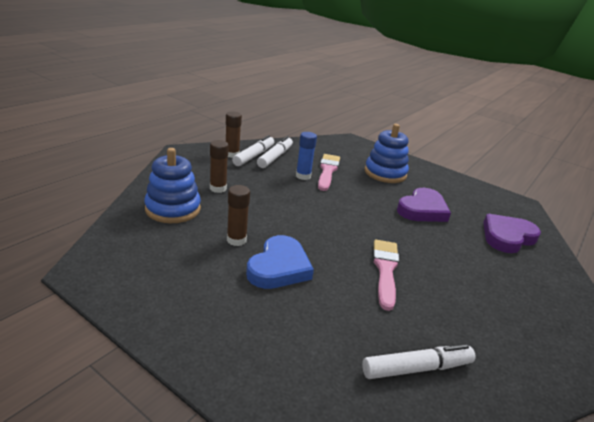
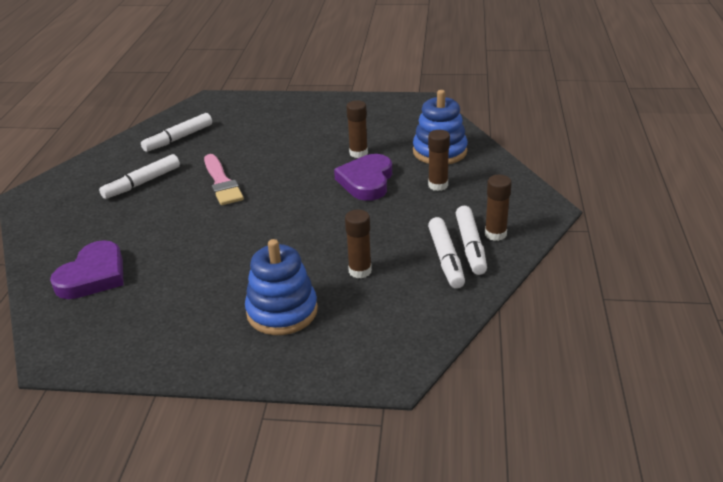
camera: 155 degrees right, 5 degrees up
(279, 267) = (306, 150): blue heart -> none
(303, 176) = (379, 245): blue glue stick -> none
(327, 171) = (360, 271): pink brush -> brown glue stick
(422, 210) = (206, 267): purple heart -> purple heart (366, 181)
(470, 309) = (142, 183): none -> white marker

